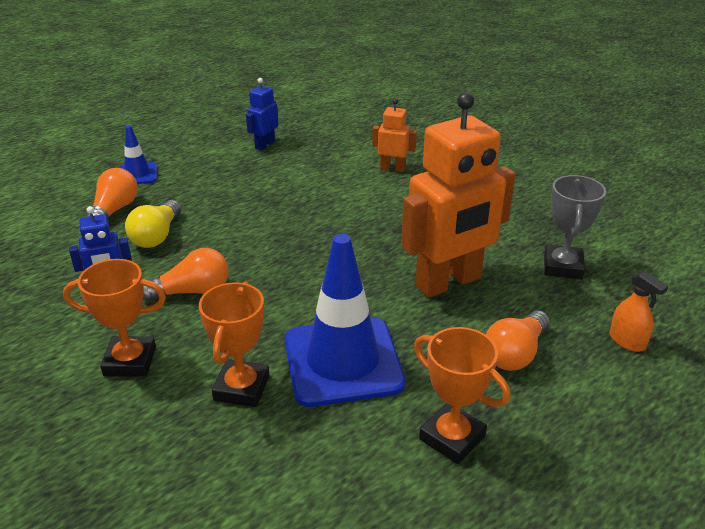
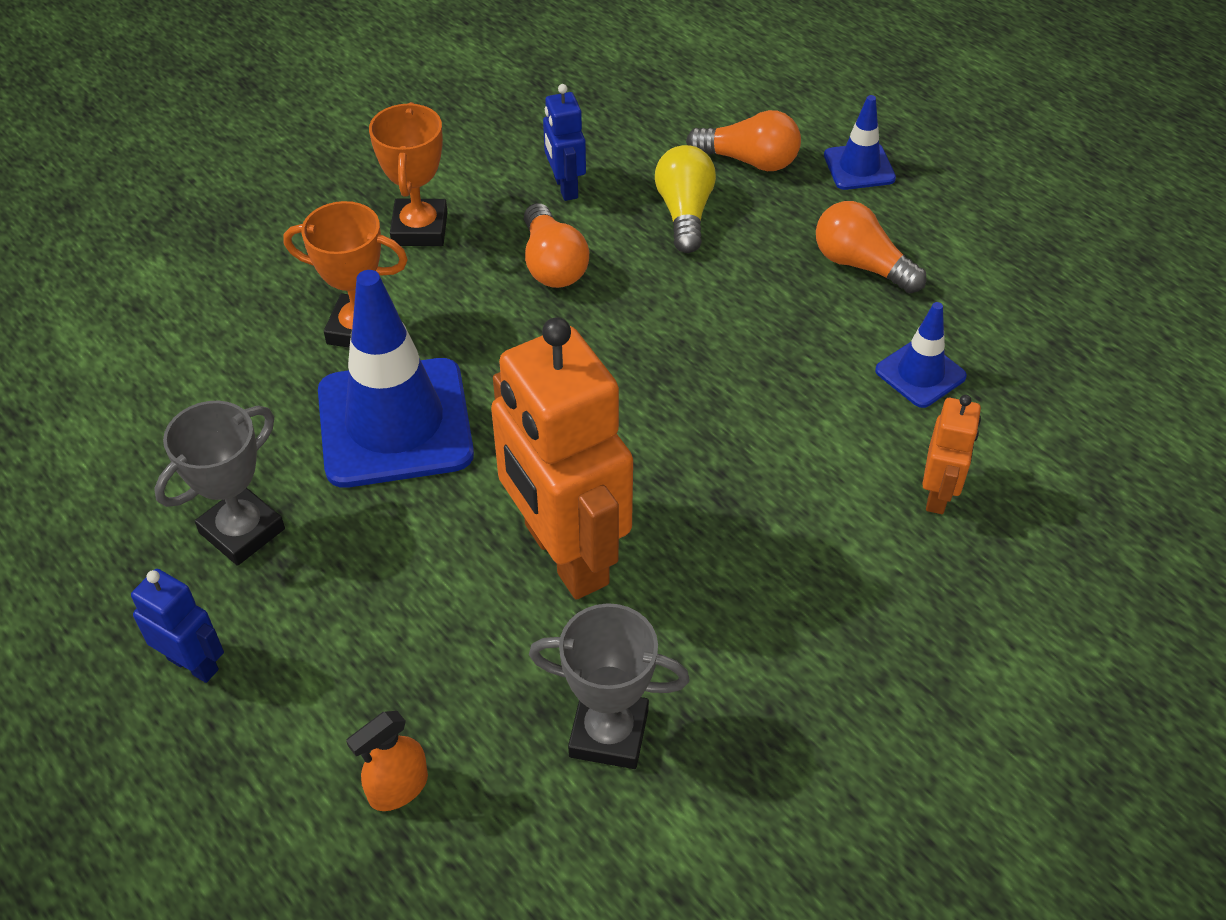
camera: 90 degrees right, 15 degrees up
(156, 236) = (684, 213): yellow light bulb -> yellow light bulb turned 75 degrees clockwise
(265, 145) = (993, 306): blue robot -> blue robot (193, 664)
(311, 167) = (920, 373): none -> blue traffic cone
(452, 438) = (242, 531): orange trophy -> grey trophy
(515, 353) = (387, 623): orange light bulb -> orange light bulb (861, 265)

